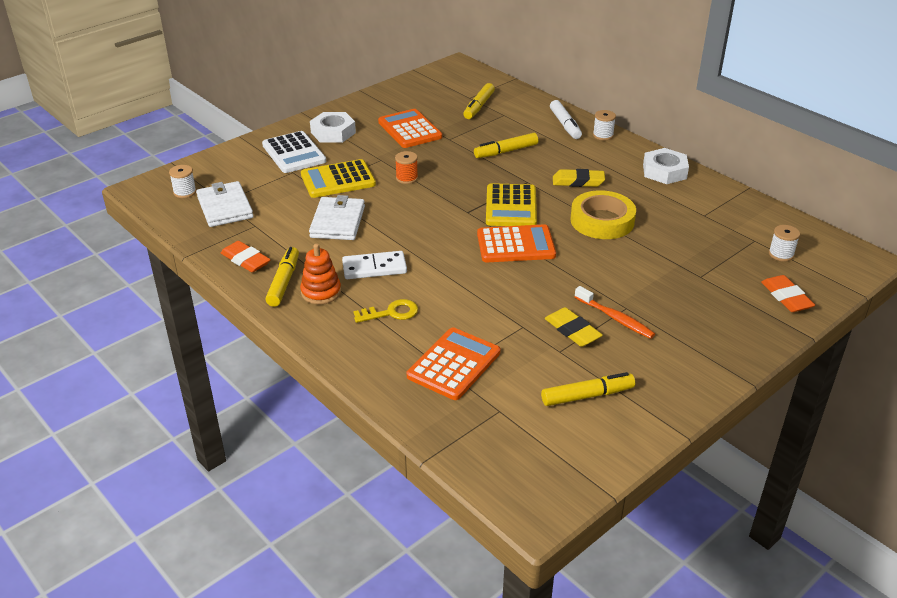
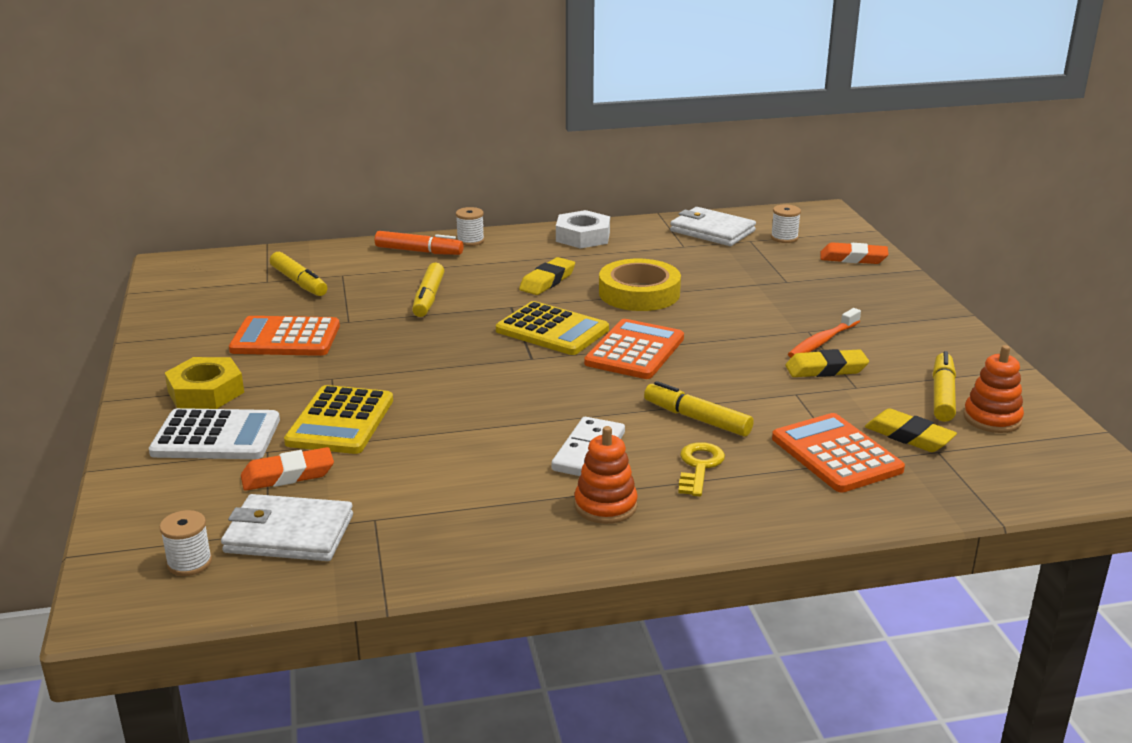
camera: 60 degrees left, 10 degrees down
(246, 260) = (461, 549): orange eraser -> orange eraser (288, 475)
(284, 282) = (552, 530): yellow marker -> yellow marker (697, 419)
(333, 132) = (206, 392): white nut -> yellow nut
(338, 222) = (448, 449): white wallet -> white wallet (712, 231)
(406, 178) = (404, 373): orange spool -> none
(508, 392) = (909, 436): none -> yellow eraser
(565, 125) = (419, 251): white marker -> orange marker
(573, 428) = (992, 419): none -> orange stacking toy
(615, 318) = (822, 341): orange toothbrush -> orange toothbrush turned 150 degrees clockwise

